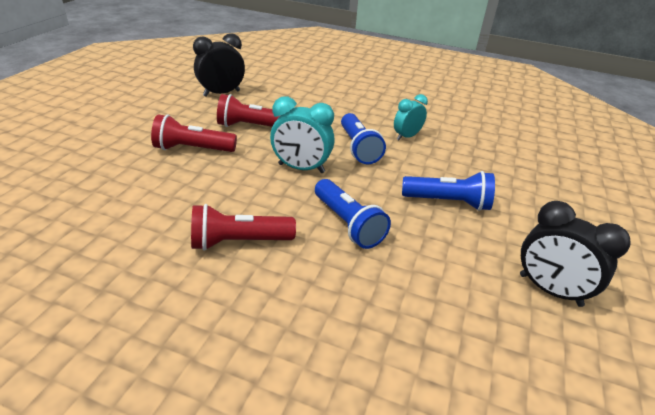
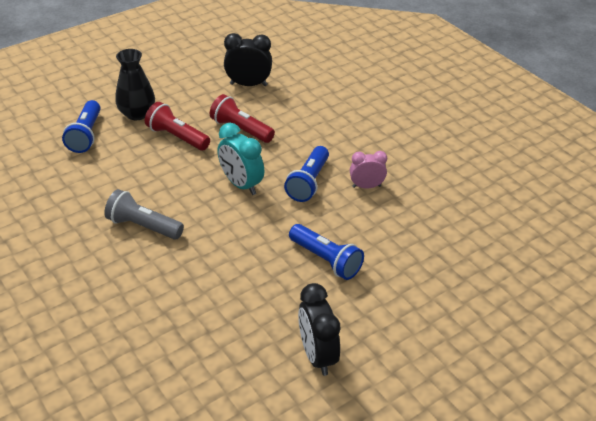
camera: 35 degrees right, 5 degrees up
(127, 141) = (137, 114): none -> black vase
(239, 242) = (143, 226): red flashlight -> grey flashlight
(348, 224) = (228, 244): blue flashlight -> blue flashlight (86, 135)
(406, 136) = (366, 186): turquoise clock -> pink clock

